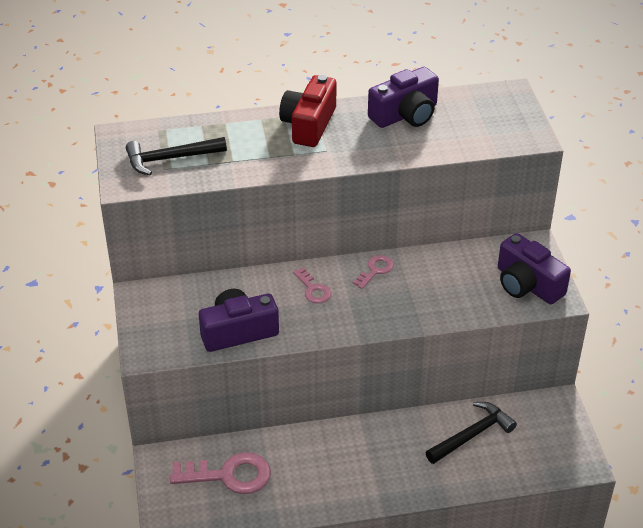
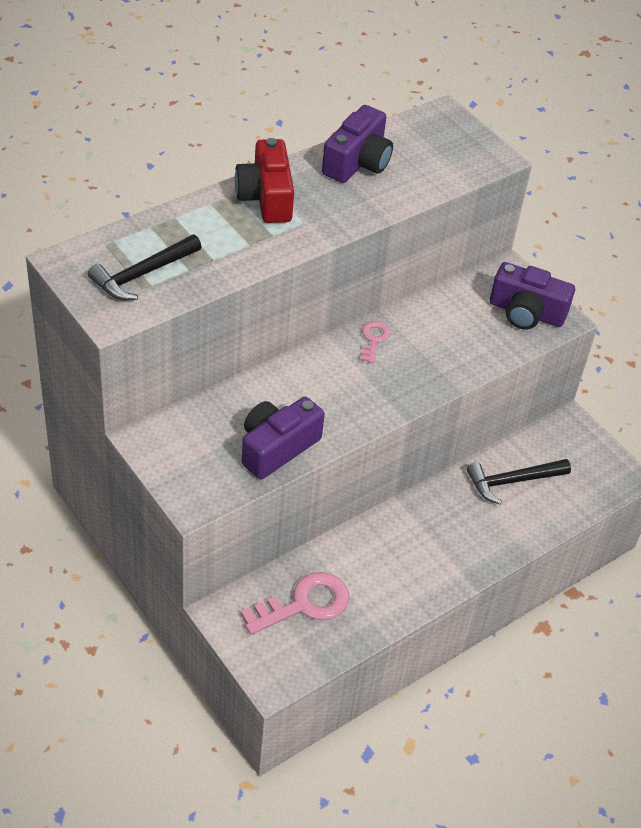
camera: 30 degrees left, 5 degrees up
(313, 289) = (325, 378): pink key -> none
(472, 435) = (512, 481): black hammer -> black hammer turned 135 degrees counterclockwise

